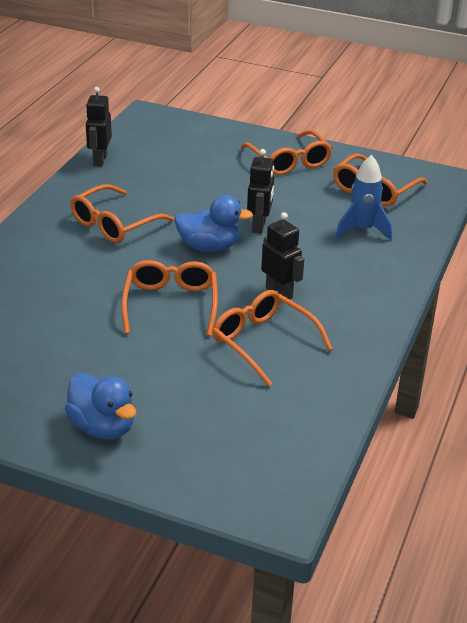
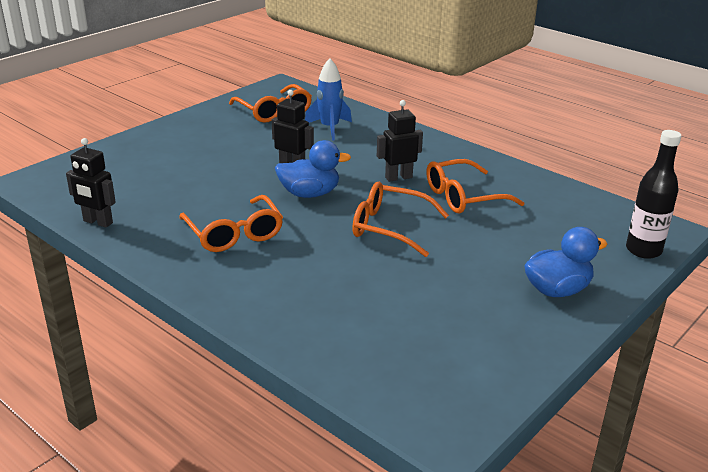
camera: 70 degrees left, 5 degrees down
(209, 247) = (310, 194): blue duck -> blue duck turned 60 degrees clockwise
(217, 491) = (643, 250): none -> black bottle
(289, 161) = (197, 133): orange glasses -> none

